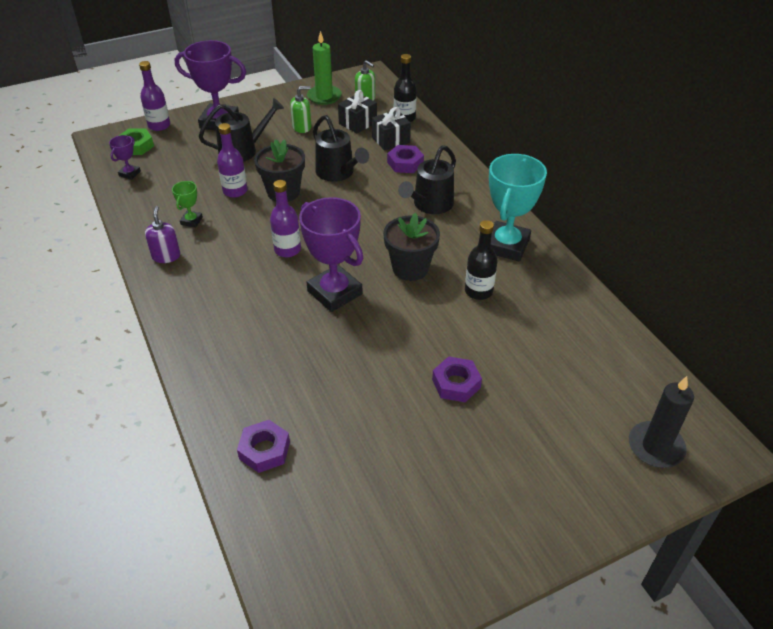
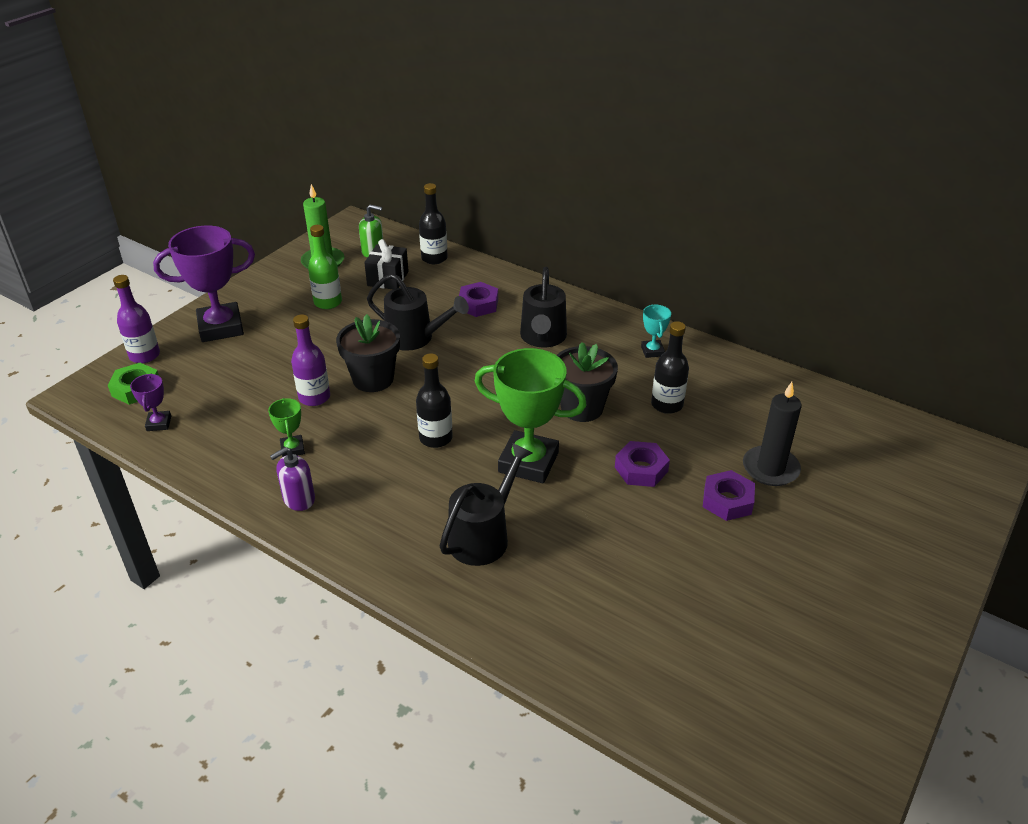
camera: 30 degrees left, 5 degrees down
(166, 256) = (298, 499): purple soap dispenser -> purple soap dispenser turned 90 degrees counterclockwise
(243, 150) = (281, 349): black watering can -> black watering can (484, 535)
(264, 450) = (607, 653): purple nut -> purple nut (641, 469)
(287, 250) = (436, 438): purple bottle -> black bottle
(302, 127) = (328, 302): green soap dispenser -> green bottle
(334, 292) = (528, 462): purple trophy -> green trophy
(391, 140) = (441, 285): black gift -> none
(506, 245) = (652, 351): turquoise trophy -> turquoise trophy, size x0.46
(655, 447) = (937, 480): black candle -> black candle (770, 468)

